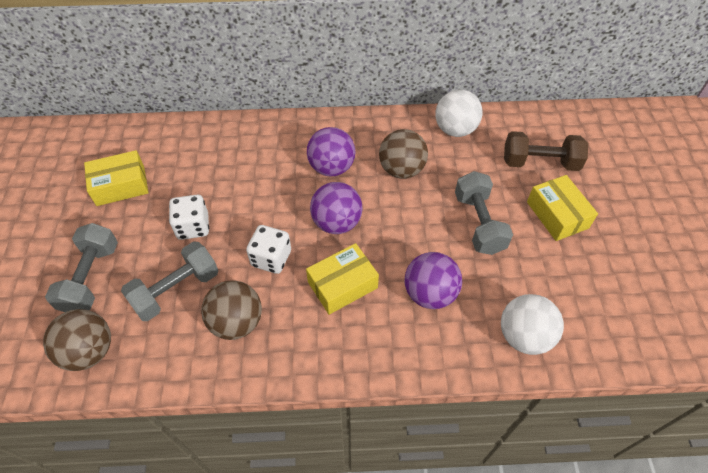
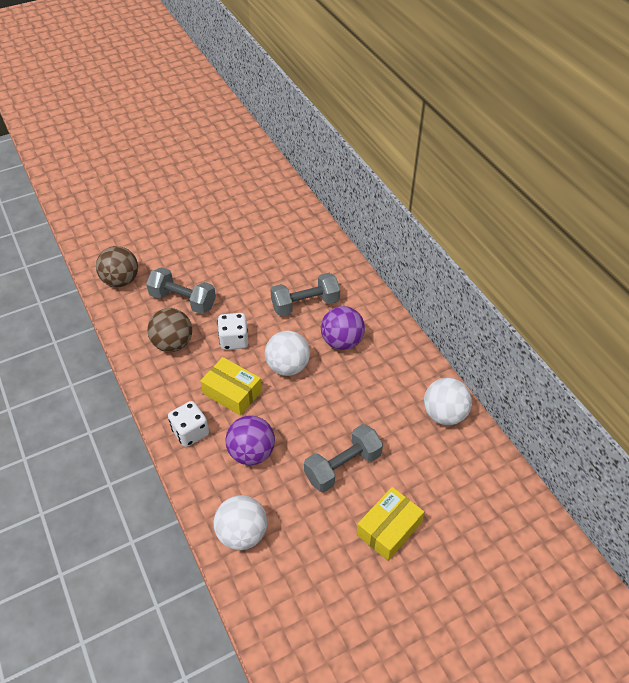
camera: 65 degrees right, 5 degrees down
(91, 278) = (172, 254): grey dumbbell -> grey dumbbell (305, 304)
(120, 185) = (252, 230): yellow box -> none
(193, 227) = (238, 285): white dice -> white dice (190, 432)
(336, 223) = (288, 366): purple ball -> white ball
(401, 170) = (369, 390): brown ball -> none
(540, 163) = (447, 497): brown dumbbell -> none

